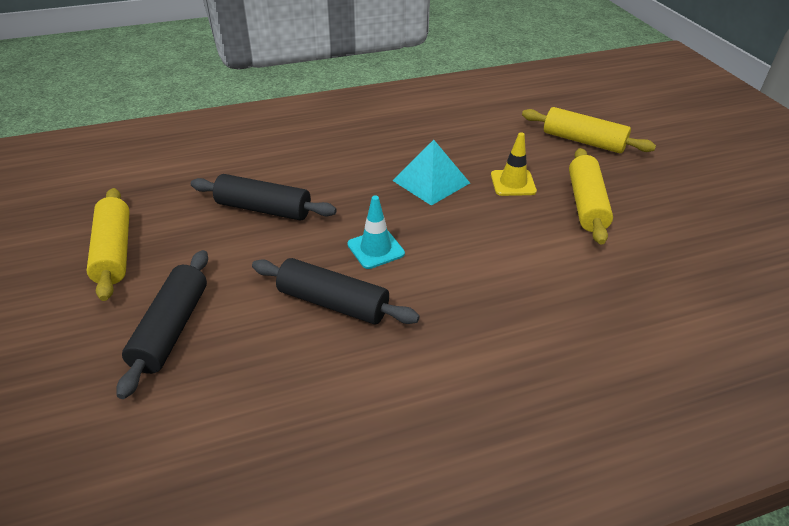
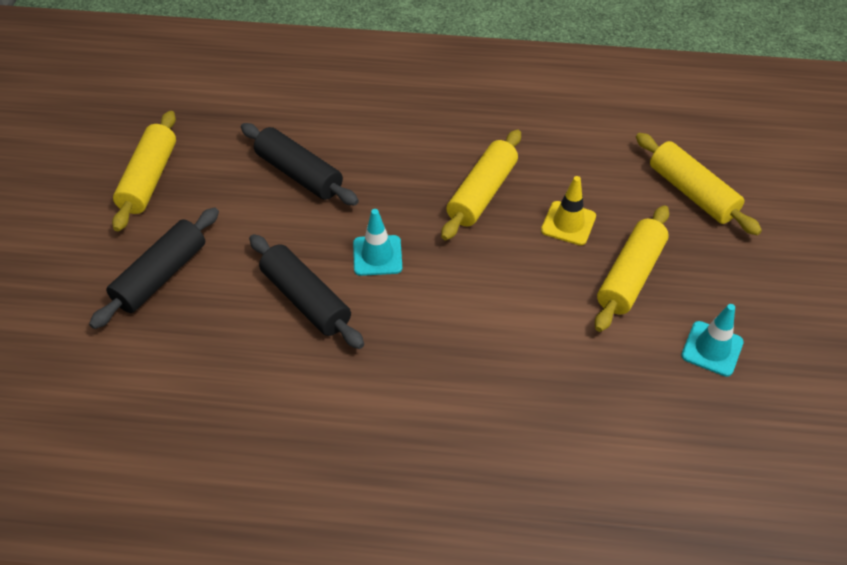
camera: 25 degrees right, 10 degrees up
(431, 181) = (482, 193): turquoise pyramid -> yellow rolling pin
(684, 233) = (712, 349): none -> turquoise traffic cone

